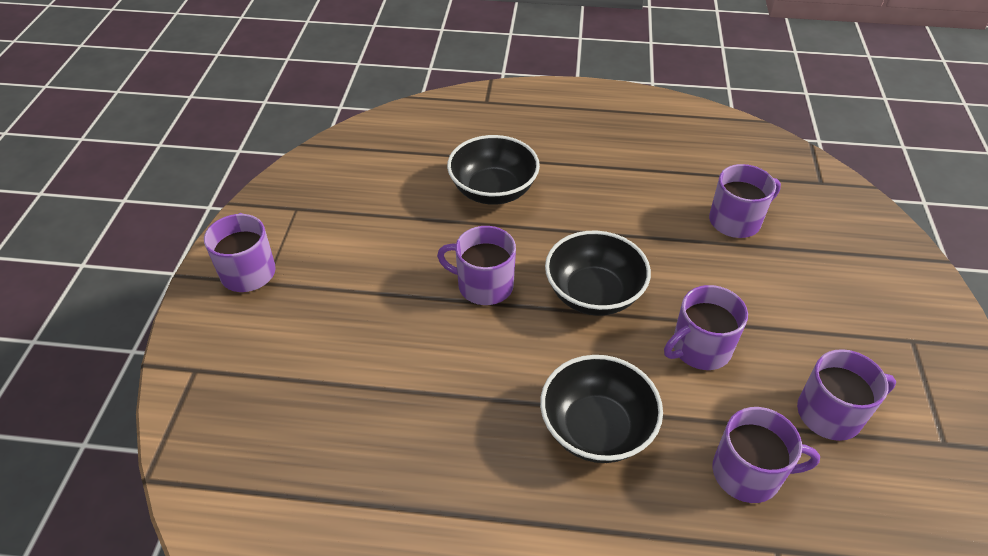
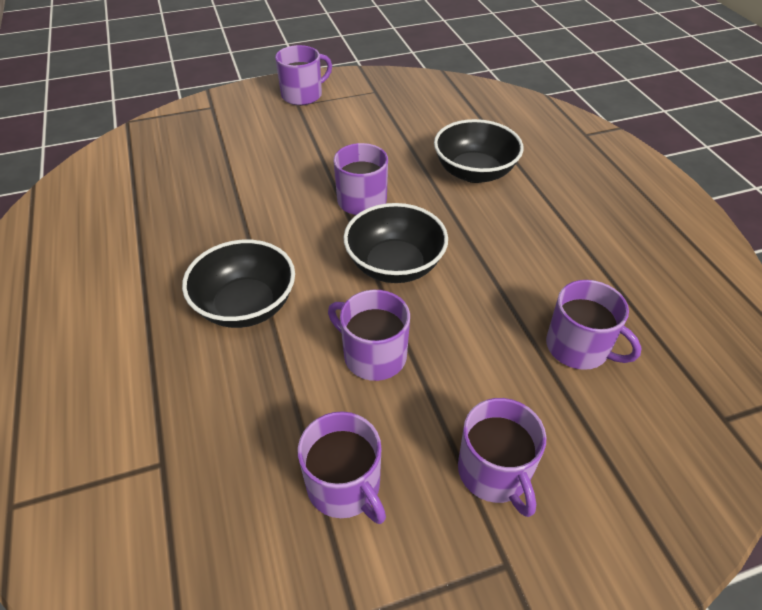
camera: 65 degrees right, 0 degrees up
(748, 473) = (239, 424): purple mug -> purple mug (494, 472)

